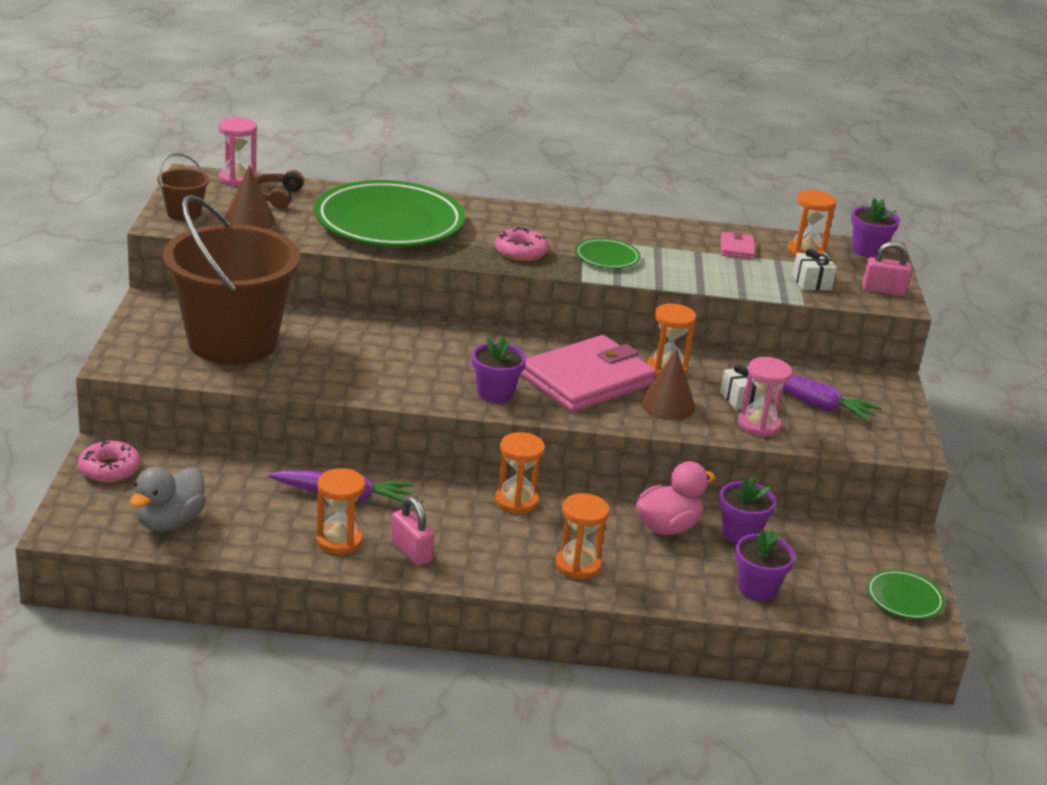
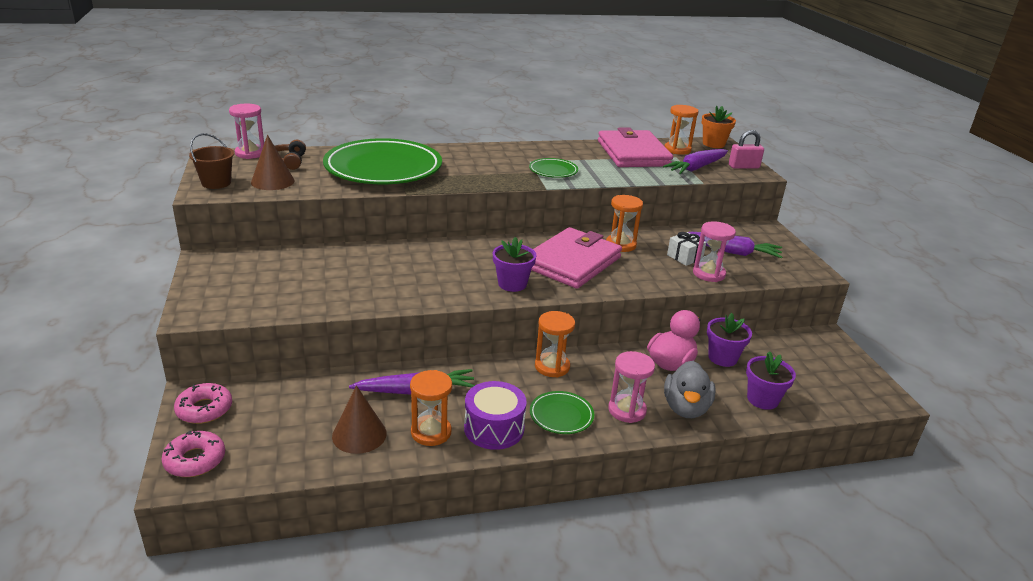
camera: 15 degrees left, 0 degrees up
(169, 522) = (276, 449): grey duck -> grey duck (686, 408)
(232, 342) = (285, 280): brown bucket -> none
(411, 551) = (494, 428): pink padlock -> purple drum
(521, 252) = (491, 175): pink donut -> pink donut (195, 460)
(578, 565) = (627, 410): orange hourglass -> pink hourglass
(667, 405) = (638, 270): brown cone -> brown cone (359, 434)
(737, 248) = (633, 153): pink wallet -> pink wallet, size x2.35
(811, 282) = (696, 168): white gift -> purple carrot
(868, 251) = (713, 144): purple flower pot -> orange flower pot
(904, 598) = (860, 383): green plate -> green plate (561, 415)

